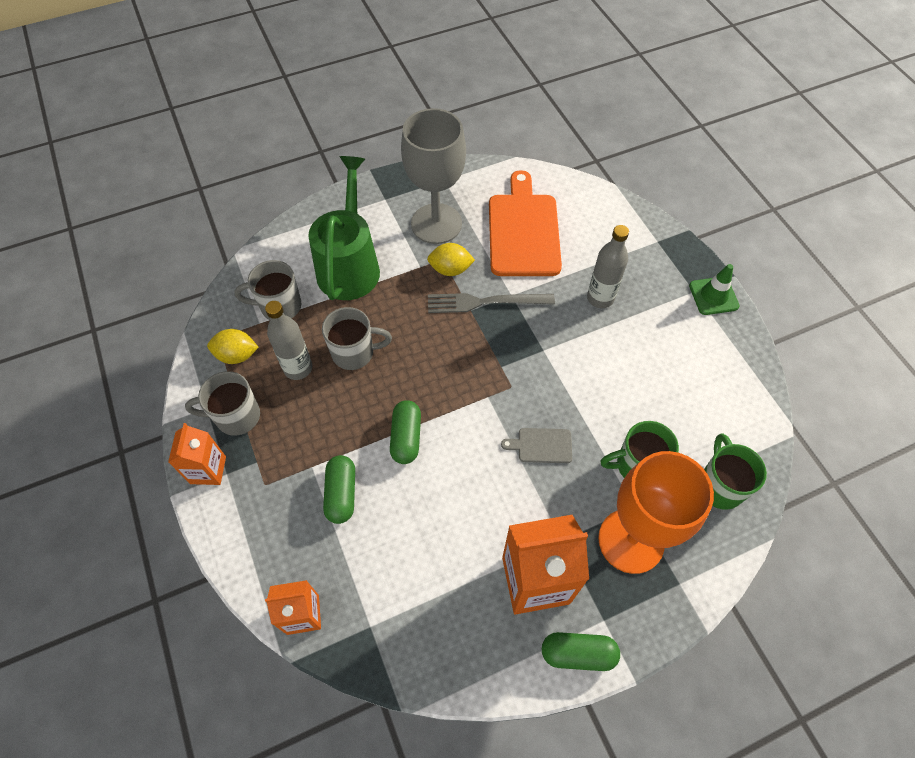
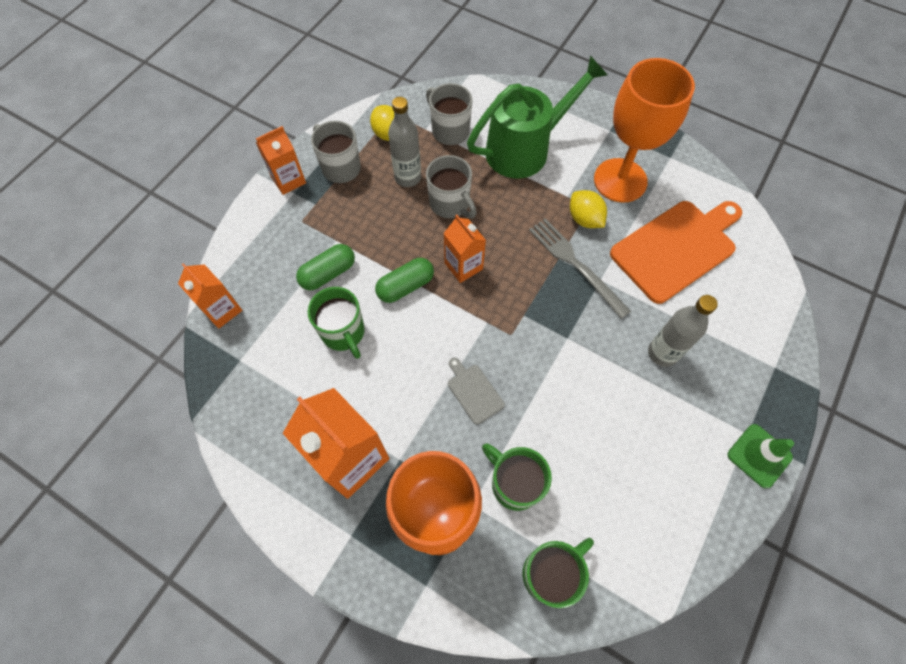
camera: 55 degrees right, 5 degrees up
(412, 516) = (343, 333): none -> green mug
(422, 381) = (463, 266): none -> orange carton
(436, 224) = (620, 180): grey goblet -> orange goblet
(578, 653) = (309, 530): green capsule -> none

